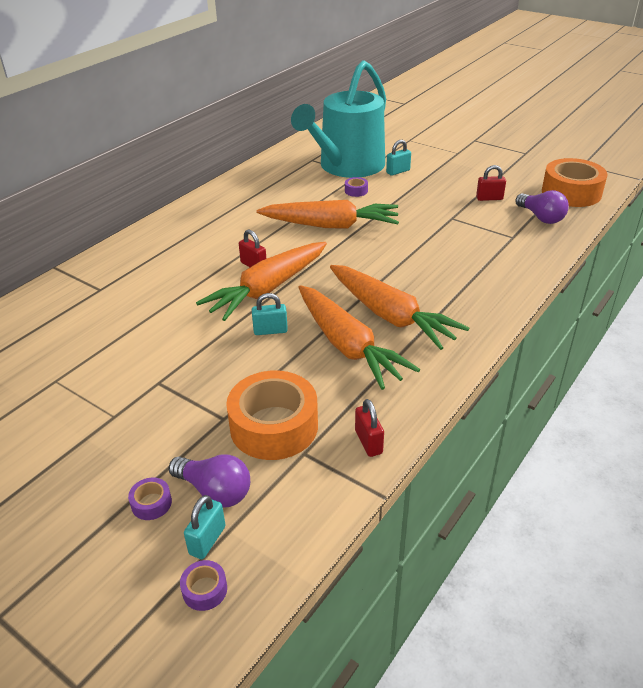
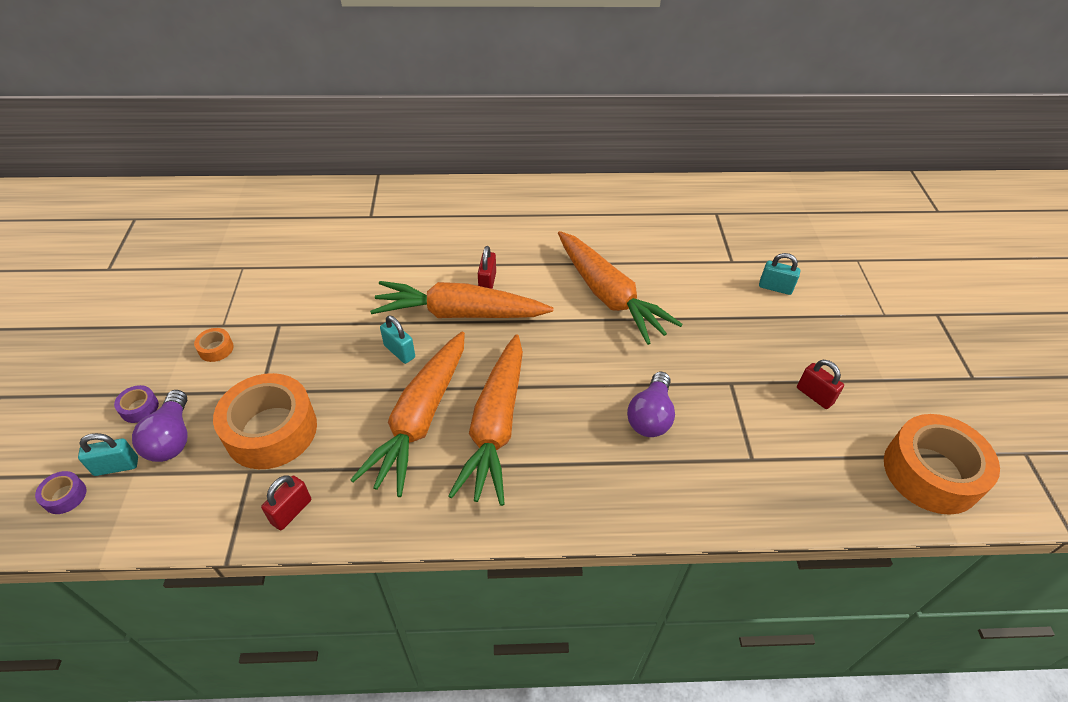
camera: 50 degrees right, 10 degrees up
(139, 429) = (216, 349): none -> orange tape
(347, 166) = (736, 244): turquoise watering can -> none
(356, 191) = (695, 277): purple tape -> none
(541, 217) = (829, 467): purple light bulb -> purple light bulb (650, 416)

